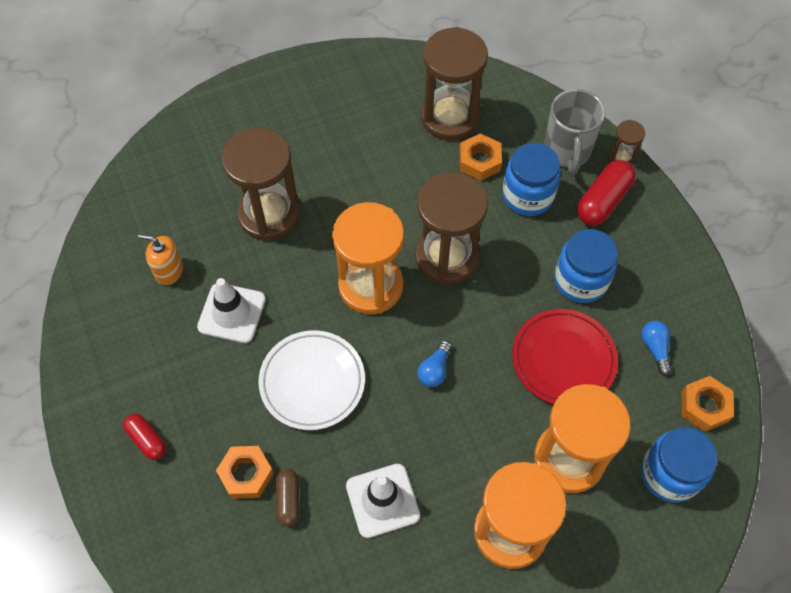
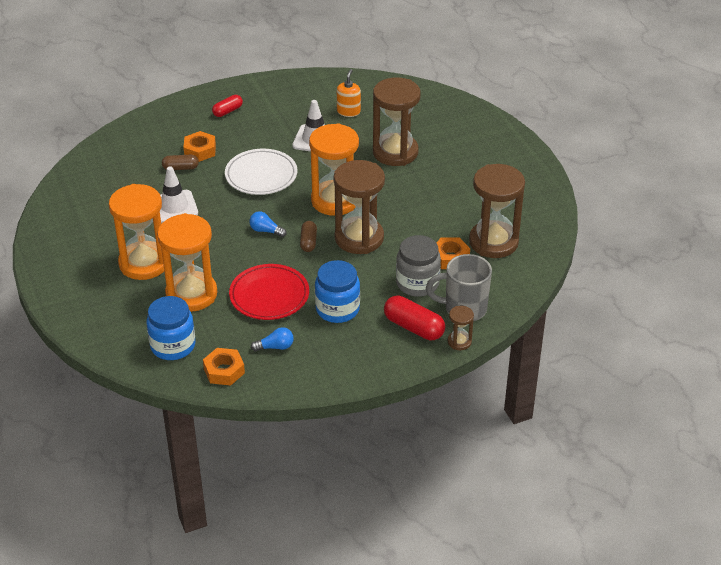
camera: 90 degrees right, 20 degrees down
(456, 316) = (308, 242): none -> brown capsule
(527, 195) = (417, 283): blue jar -> grey jar

